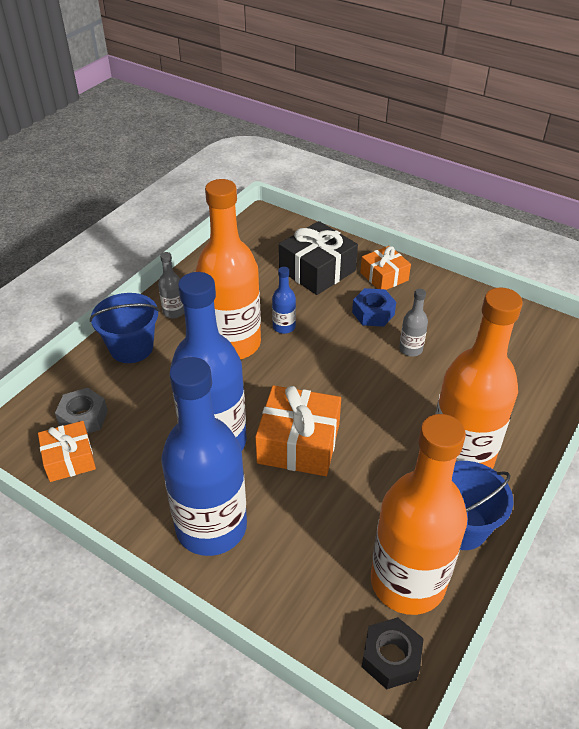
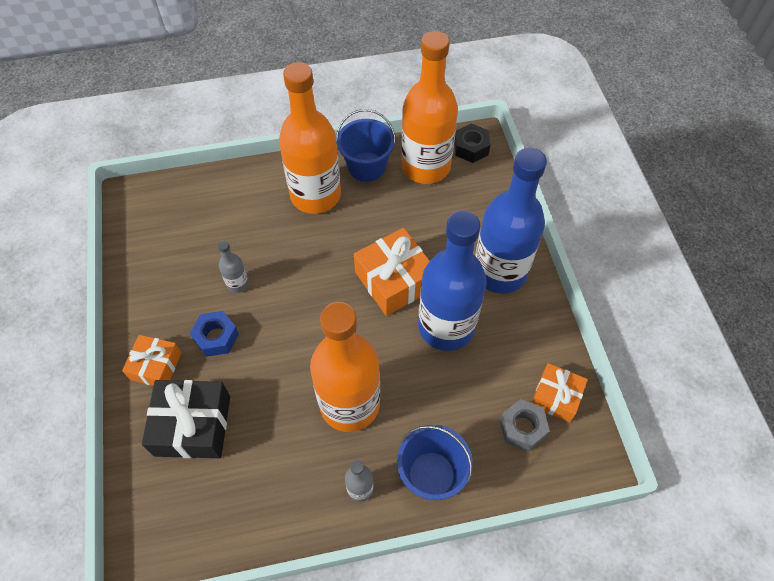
camera: 135 degrees left, 15 degrees up
(284, 327) = (294, 385): blue bottle -> none

